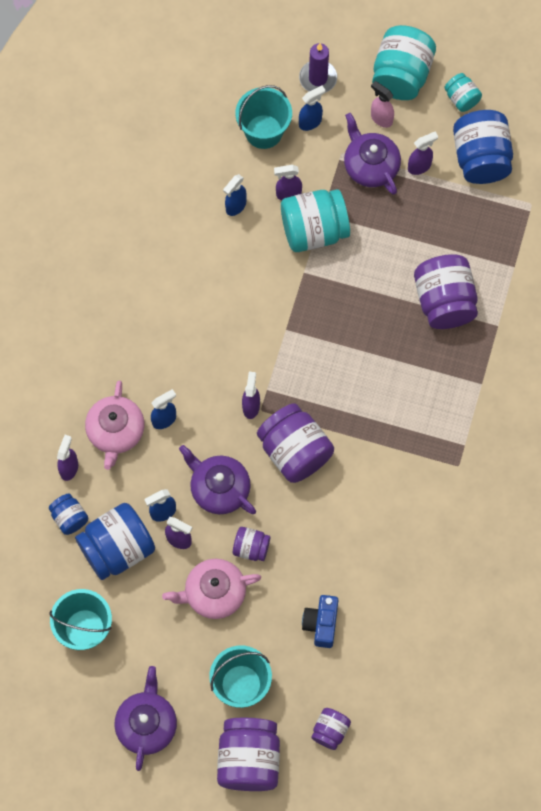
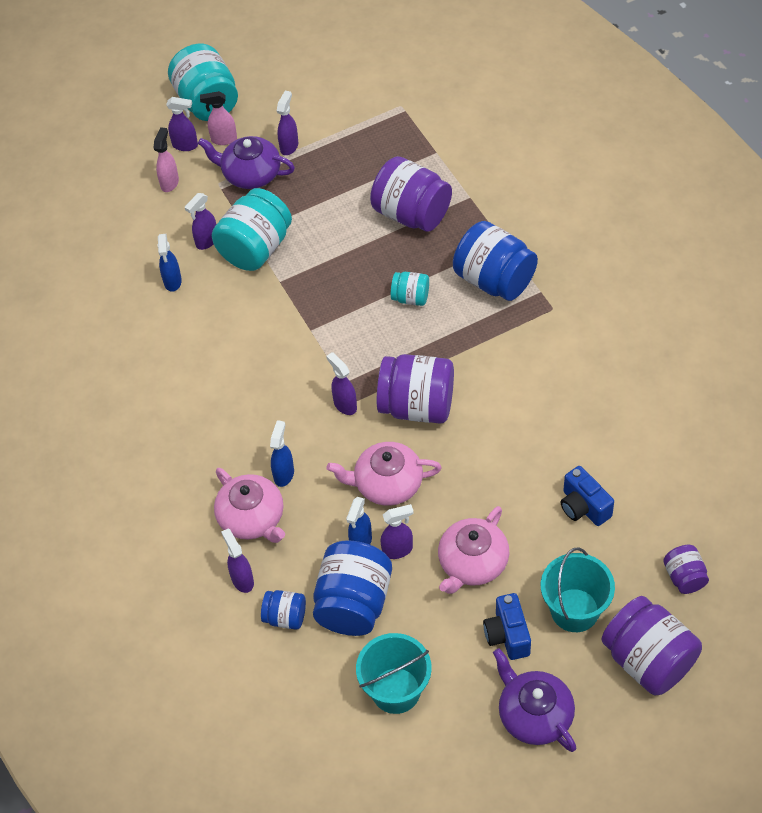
camera: 40 degrees left, 15 degrees down
(184, 660) = (507, 635): none -> blue camera
(219, 488) = (387, 484): purple teapot -> pink teapot
(251, 548) = (463, 503): purple jar -> none
(264, 132) = (138, 216): turquoise bucket -> none
(310, 122) = (170, 183): blue spray bottle -> pink spray bottle
(318, 78) = (143, 151): purple candle -> none
(351, 100) = (185, 145): none -> purple spray bottle
(461, 99) = (270, 83): turquoise jar -> turquoise jar (410, 298)
(481, 158) = (329, 107): blue jar -> blue jar (494, 280)

